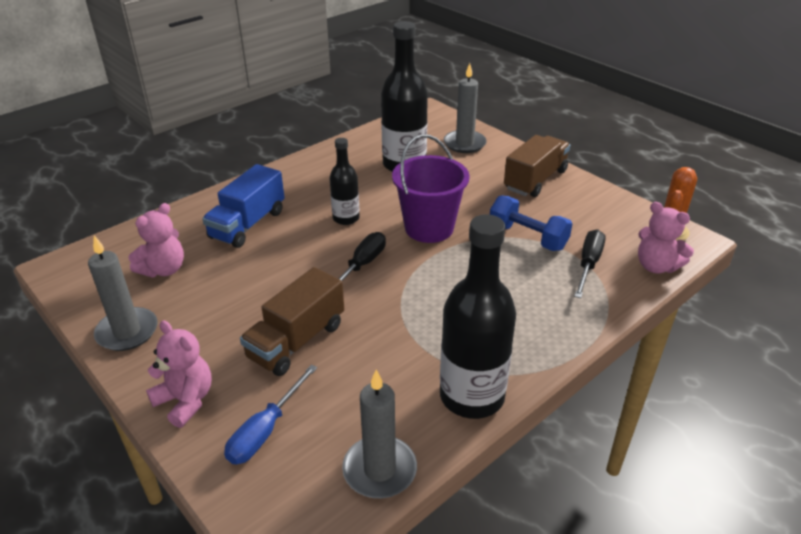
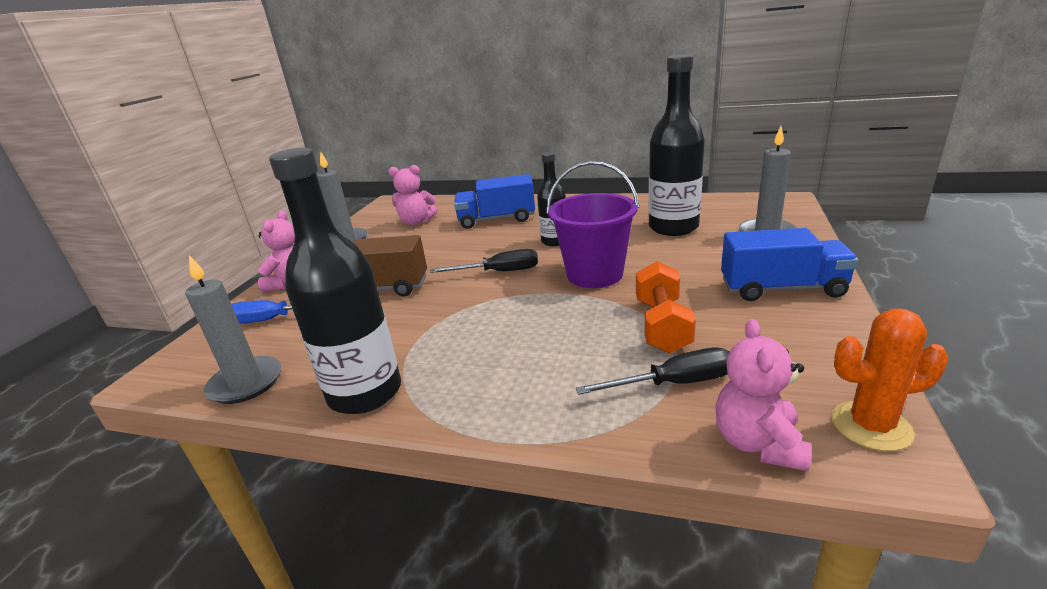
camera: 60 degrees right, 10 degrees down
(527, 237) = (662, 326): blue dumbbell -> orange dumbbell
(535, 180) = (782, 288): brown truck -> blue truck

